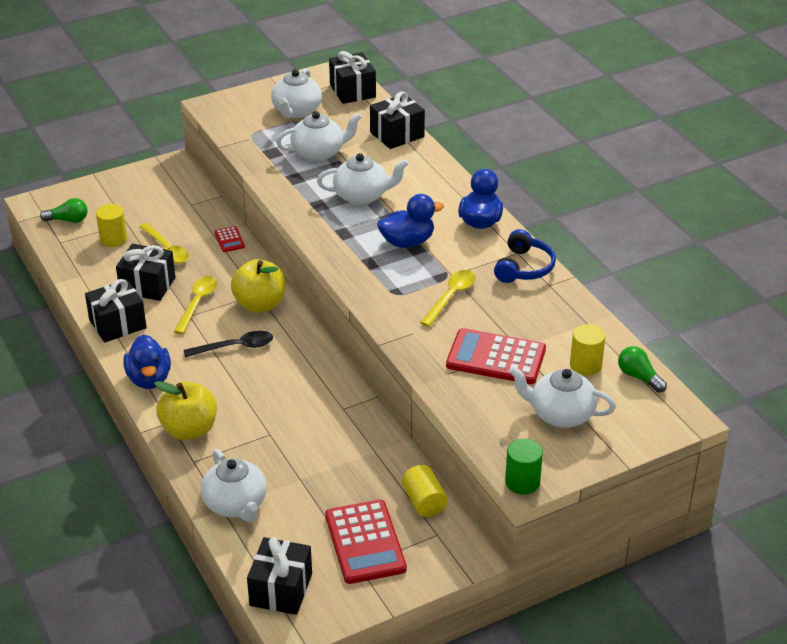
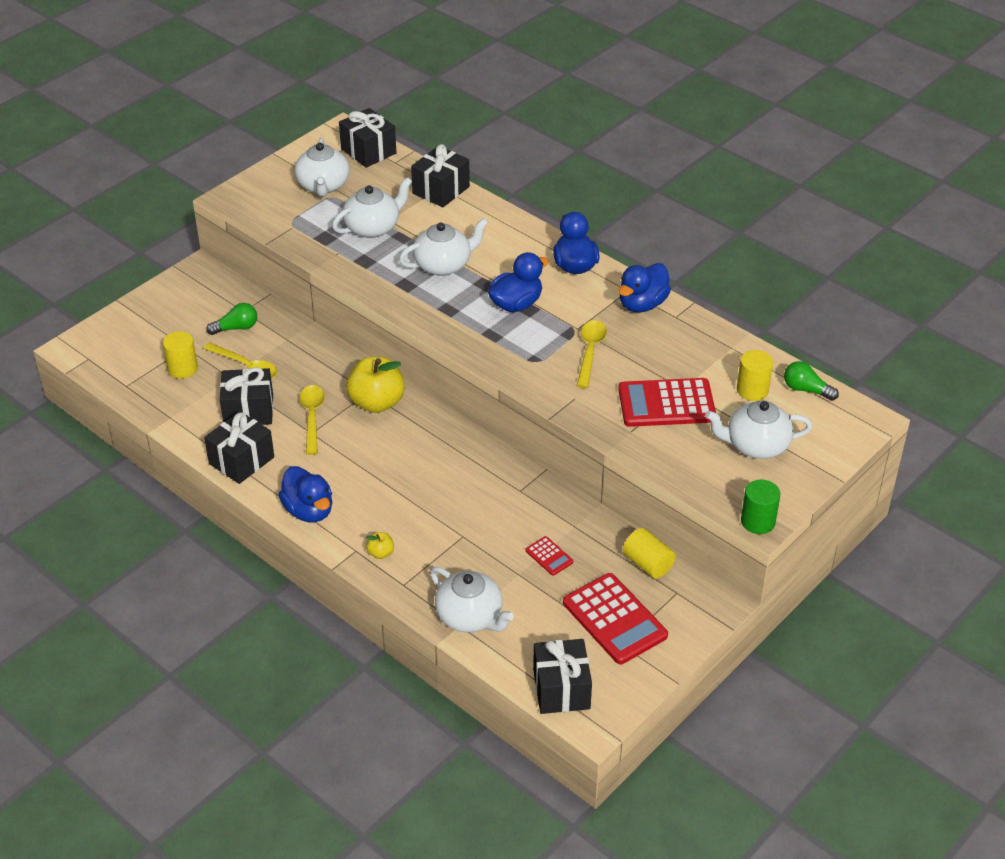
camera: 20 degrees left, 5 degrees up
(68, 220) = (120, 359): green light bulb -> green light bulb (236, 328)
(189, 430) = (380, 553): yellow apple -> yellow apple, size x0.44
(229, 240) = (306, 340): red calculator -> red calculator (549, 556)
(235, 347) = (378, 454): black spoon -> none
(524, 267) = (642, 304): blue headphones -> blue duck

